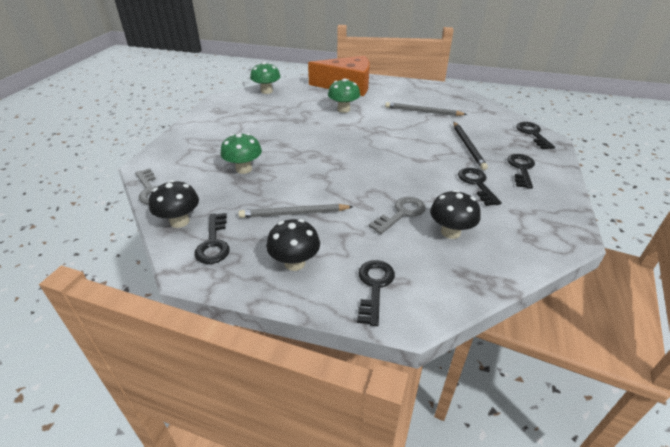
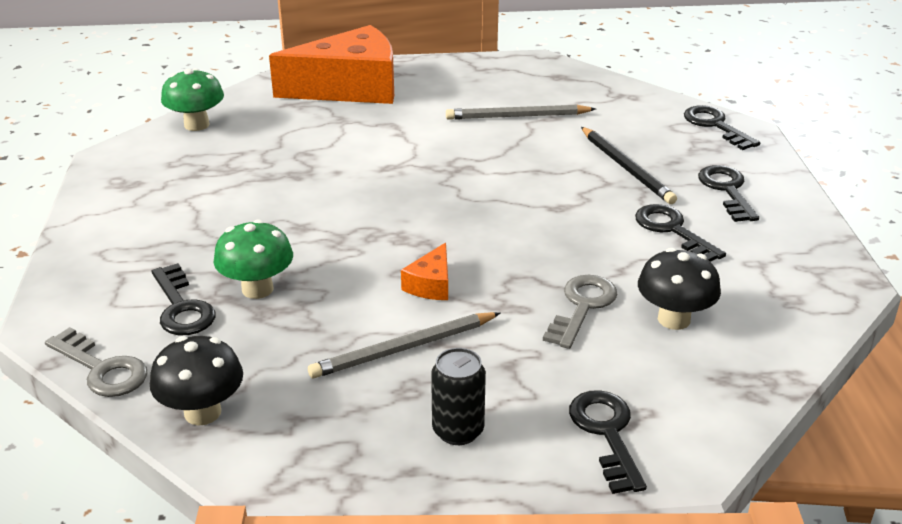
camera: 20 degrees left, 5 degrees down
(214, 243) = (294, 433): black key -> black key (182, 307)
(294, 263) = (458, 430): black mushroom -> black can
(328, 184) = (431, 284): none -> orange cheese
(343, 109) = (372, 137): green mushroom -> none

